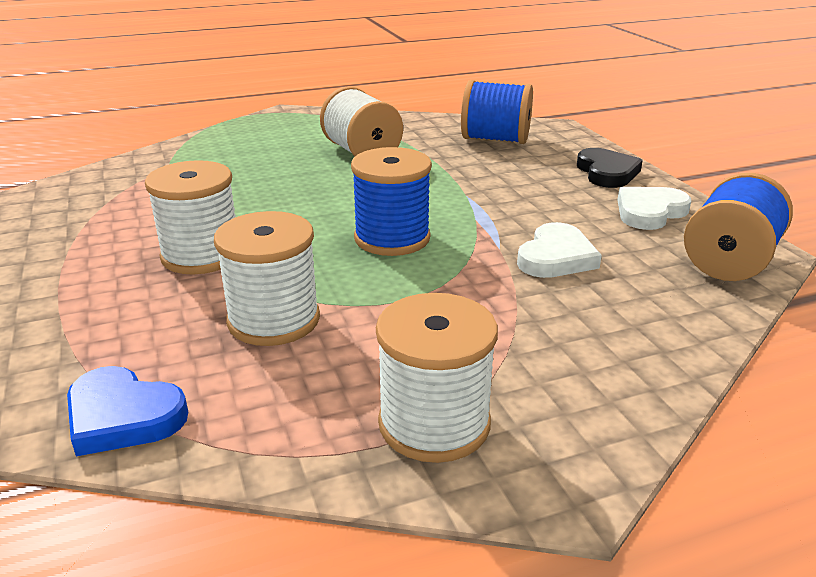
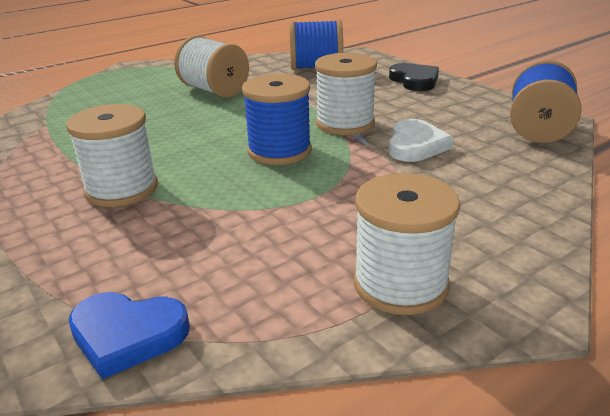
camera: 15 degrees left, 0 degrees up
(274, 320) = (218, 230): white spool -> white spool (345, 123)
(649, 212) = (462, 104): white heart -> none

